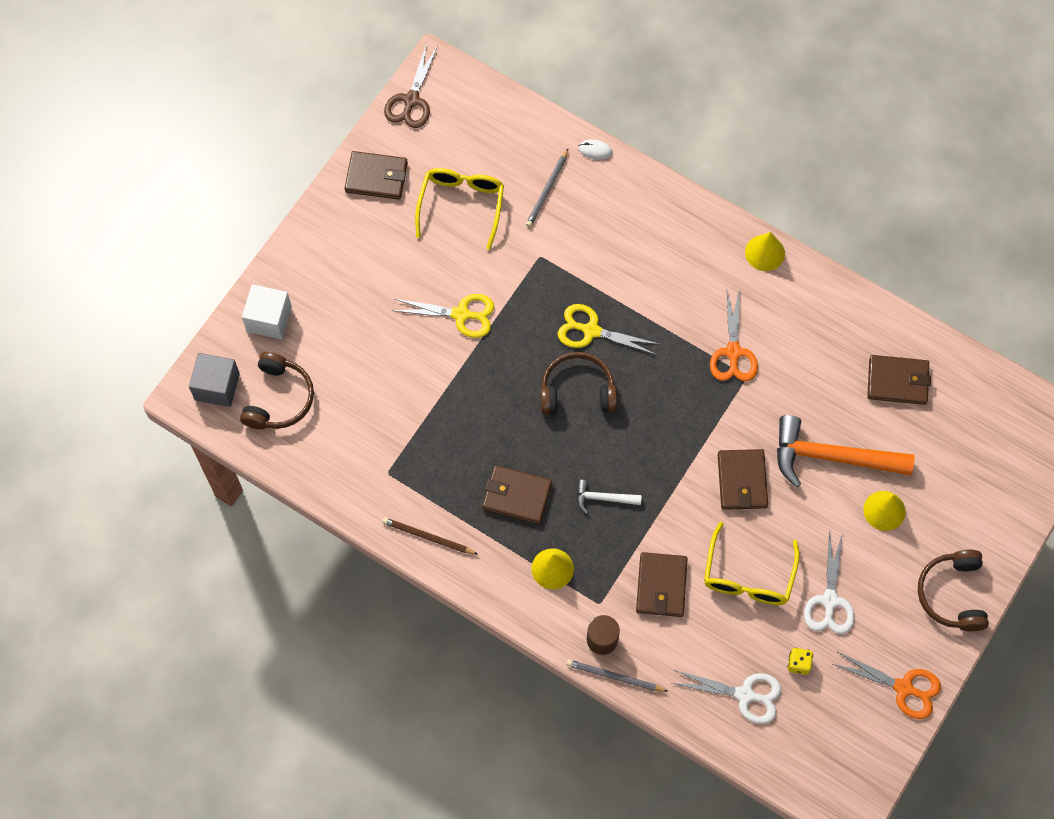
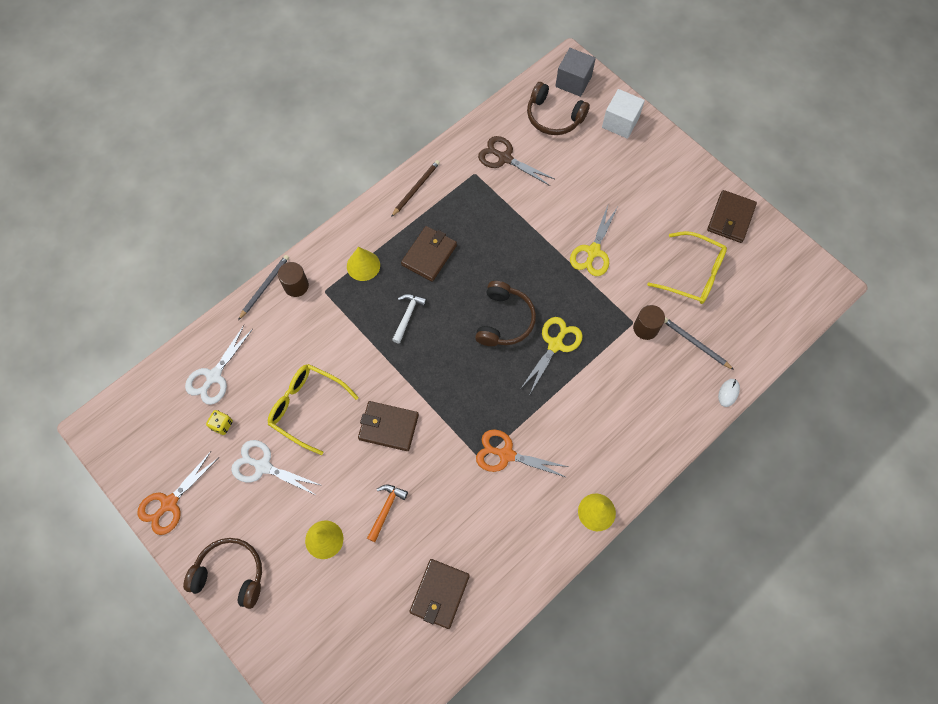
camera: 105 degrees right, 0 degrees up
(411, 100) = (800, 259): brown scissors -> brown scissors (505, 158)
(543, 242) = (645, 328): none -> brown cylinder
(661, 586) = (322, 339): brown wallet -> none
(832, 457) = (386, 509): orange hammer -> orange hammer, size x0.47

